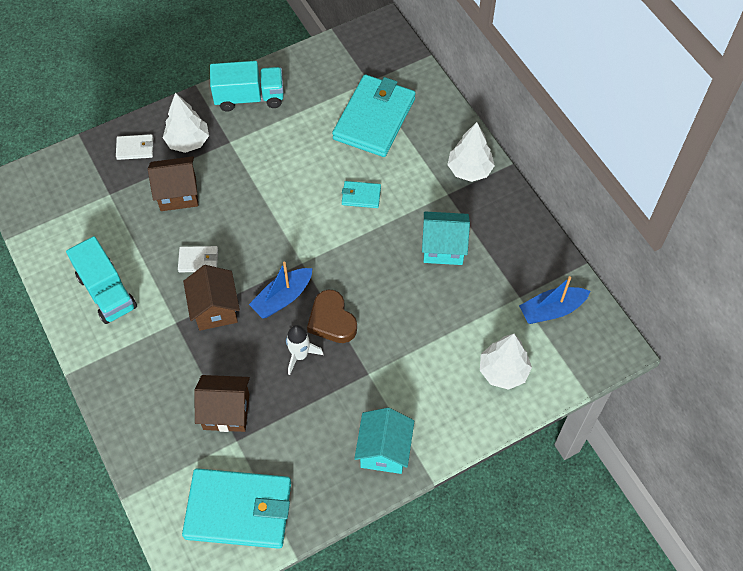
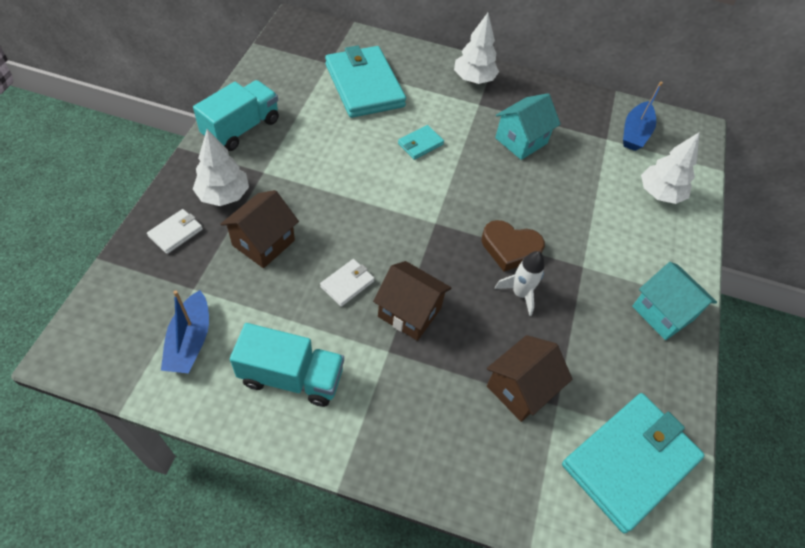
camera: 50 degrees left, 5 degrees down
(282, 298) = (453, 260): blue boat -> blue boat (190, 341)

